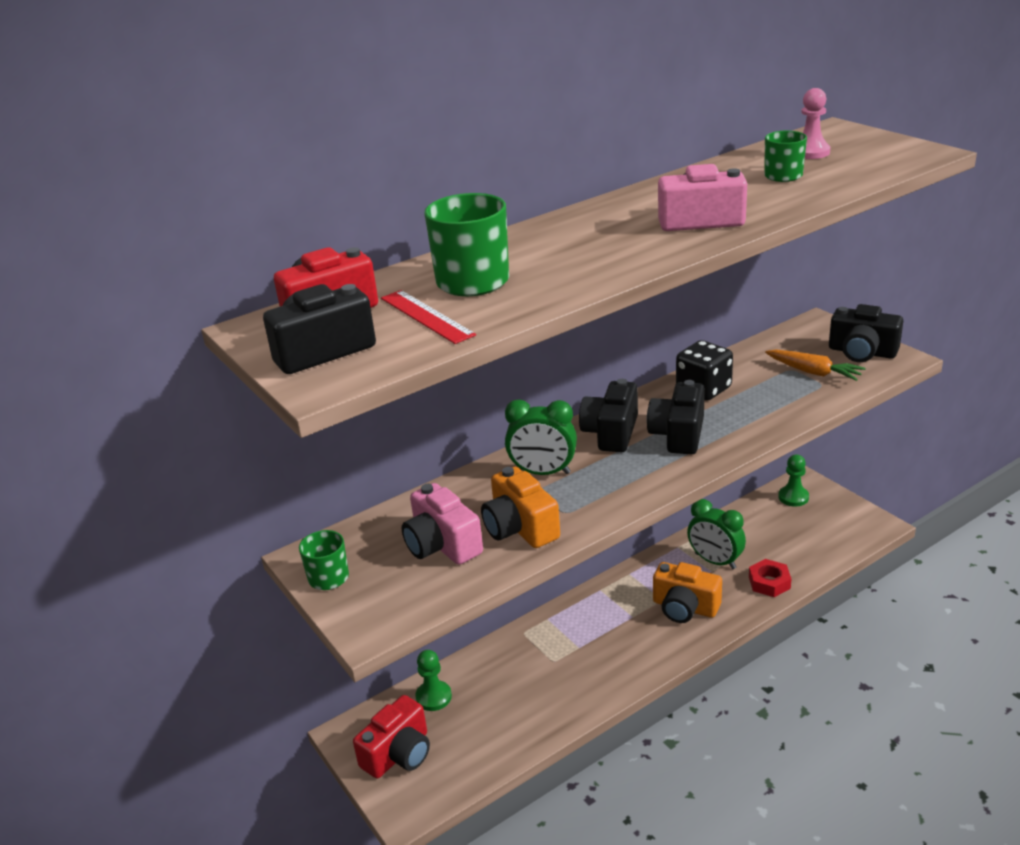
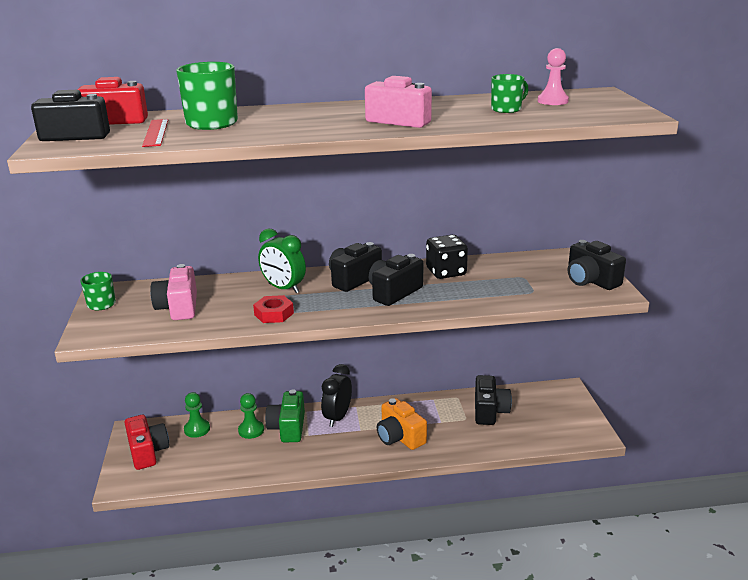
camera: 25 degrees right, 5 degrees down
(398, 754) = (147, 452): red camera -> red camera turned 90 degrees counterclockwise
(520, 528) = (231, 313): orange camera -> none
(546, 648) = (288, 428): none -> green camera
(592, 612) = (337, 417): none -> black clock
(715, 561) = (450, 416): green clock -> none
(750, 538) = (489, 411): none -> black camera
(769, 582) = (474, 443): red nut -> red nut (274, 314)
(793, 497) = (549, 396): green pawn -> green pawn (251, 430)
(813, 372) = (537, 283): orange carrot -> none

